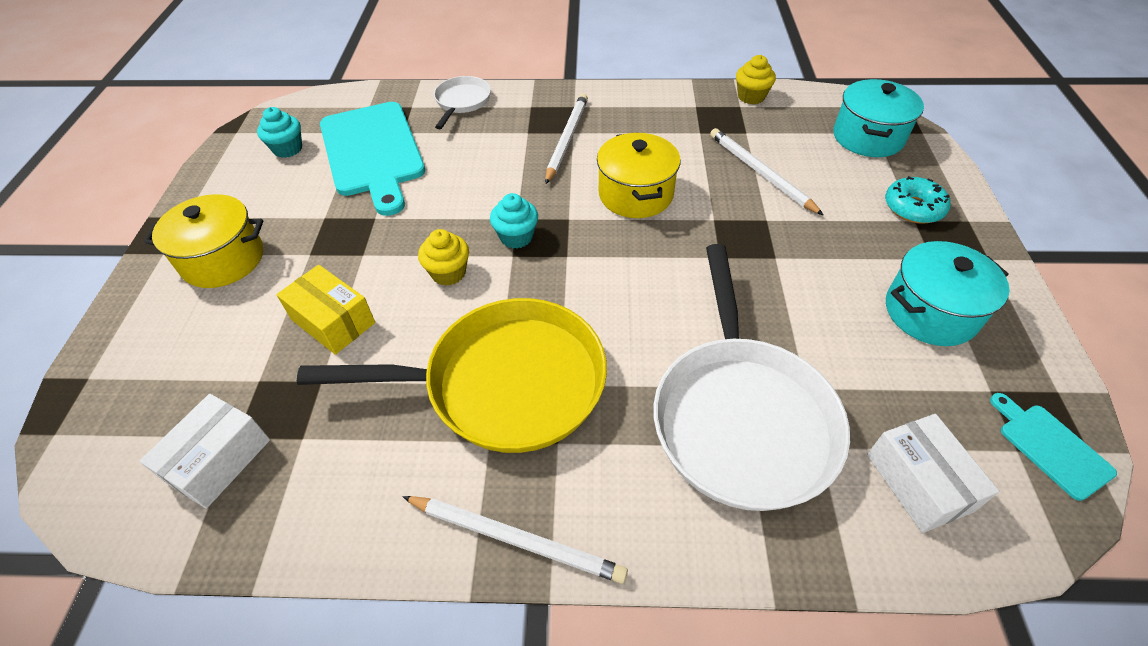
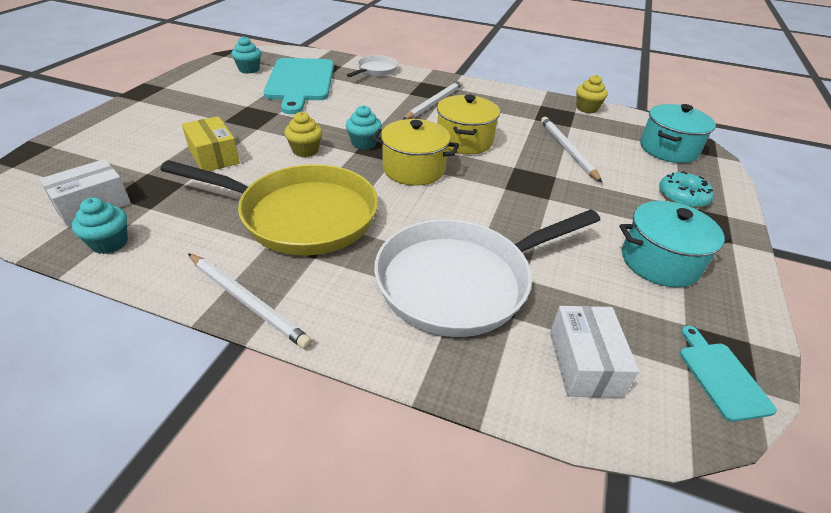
camera: 15 degrees right, 10 degrees down
(223, 259) = (171, 111): yellow pot -> yellow pot (414, 169)
(284, 515) = (110, 243): none -> turquoise cupcake
(741, 417) = (461, 281): white pan -> white pan turned 45 degrees clockwise

